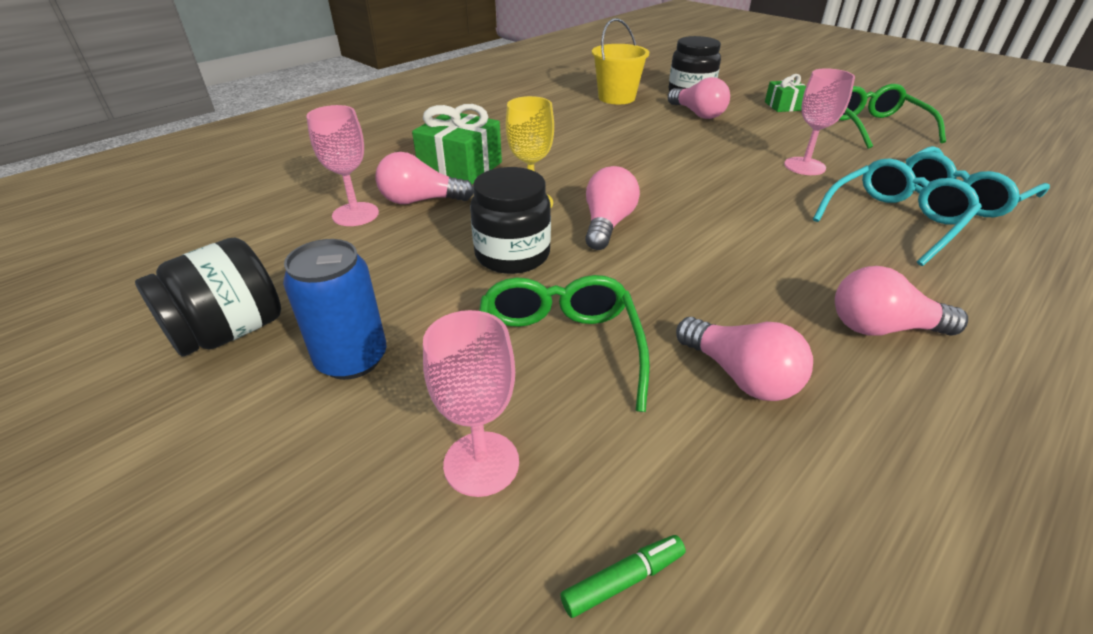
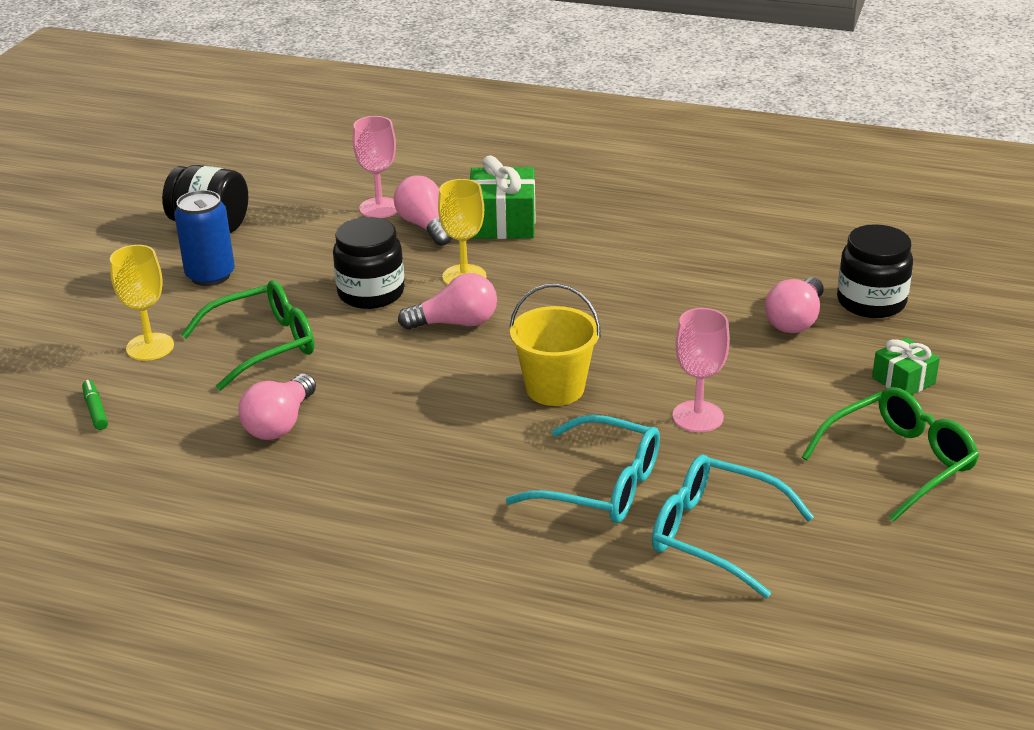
camera: 65 degrees right, 5 degrees down
(481, 463) = (150, 347): pink goblet -> yellow goblet
(616, 98) = (789, 255): yellow bucket -> yellow bucket (555, 388)
(623, 580) = (96, 410): green marker -> green marker turned 150 degrees counterclockwise
(882, 328) = (384, 484): pink light bulb -> none

